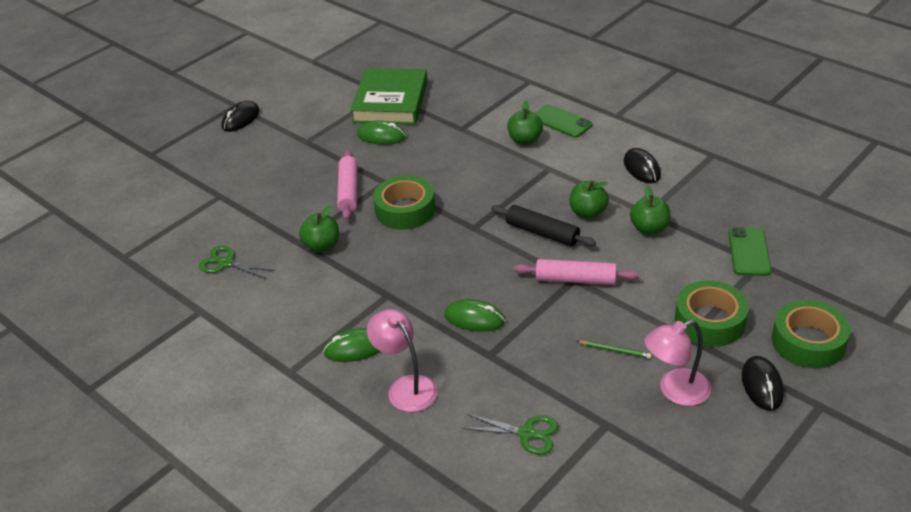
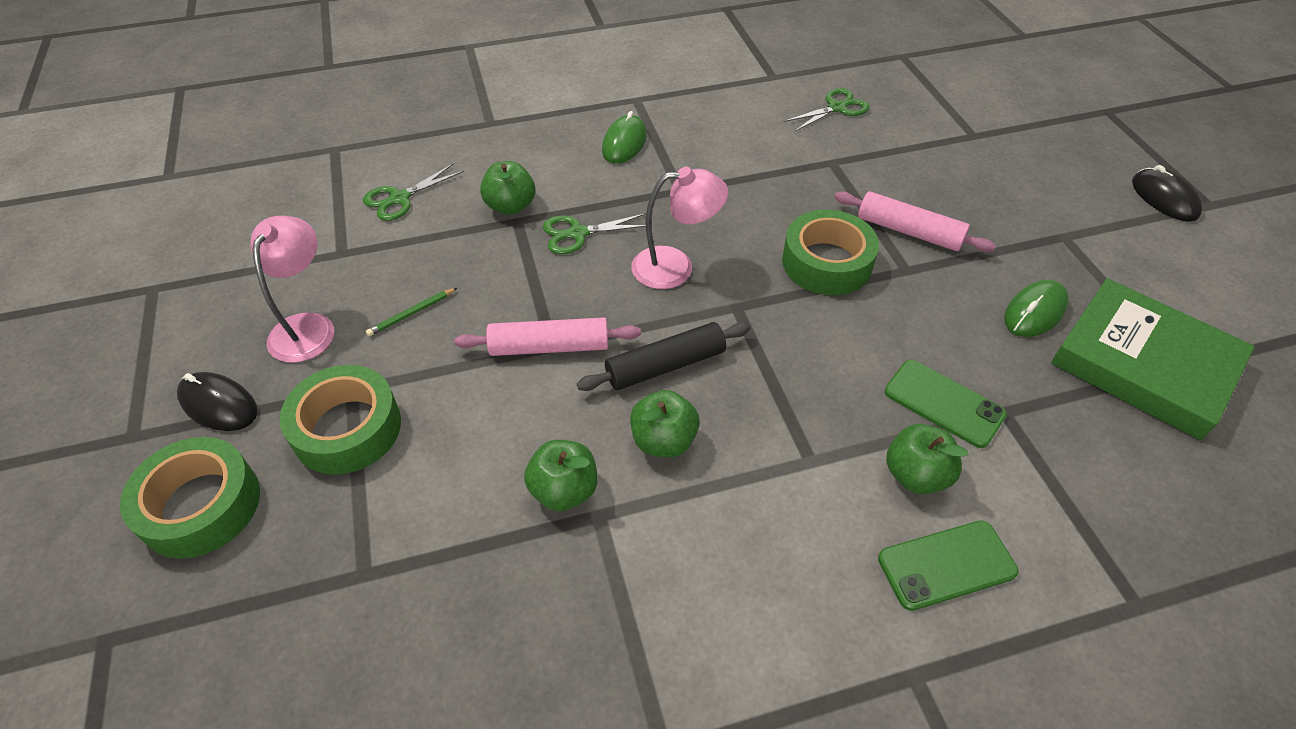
camera: 120 degrees right, 10 degrees up
(322, 246) = (810, 175): green apple -> green apple (510, 206)
(406, 387) = (541, 153): pink lamp -> pink lamp (675, 267)
(474, 318) = (578, 234): green mouse -> green scissors
(575, 279) = (549, 347): pink rolling pin -> pink rolling pin turned 45 degrees clockwise
(641, 168) = (714, 591): black mouse -> none
(749, 252) = (396, 581): green phone -> green phone (944, 403)

